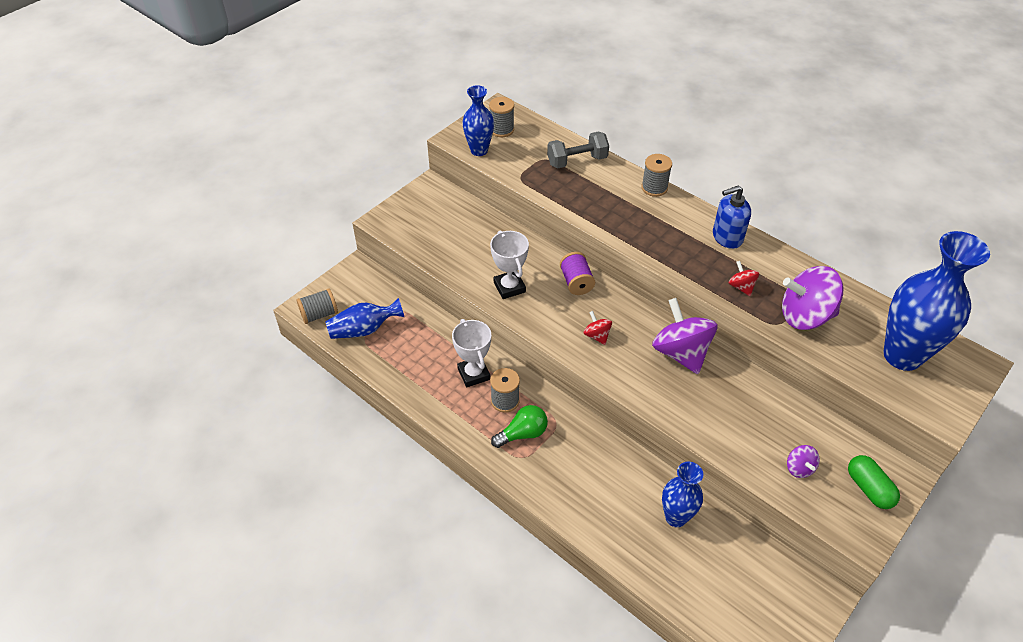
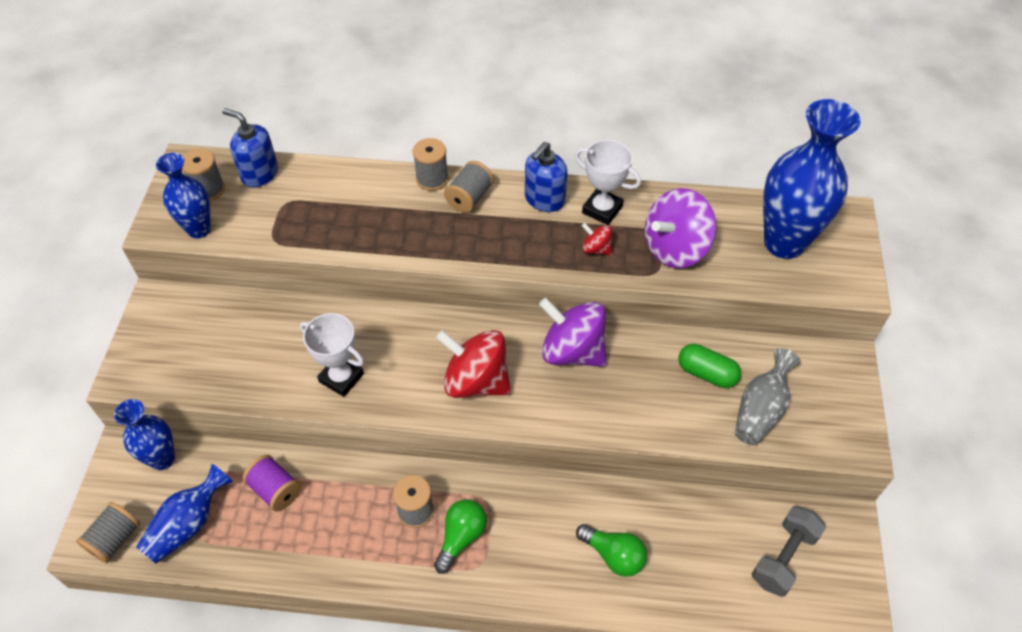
camera: 35 degrees left, 5 degrees up
(473, 374) = (359, 500): white trophy -> white trophy (602, 209)
(540, 134) = (259, 174): none -> blue soap dispenser
(576, 282) = (411, 330): purple spool -> purple spool (275, 490)
(577, 161) = (325, 187): grey dumbbell -> grey dumbbell (783, 558)
(597, 335) = (476, 381): red spinning top -> red spinning top, size x2.12
(619, 507) = (613, 555): none -> green light bulb
(672, 211) = (469, 198): none -> grey spool
(676, 517) = (672, 530): blue vase -> blue vase (163, 459)
(799, 468) = (760, 410): purple spinning top -> grey vase
(868, 488) = (829, 393): green capsule -> green capsule (706, 373)

